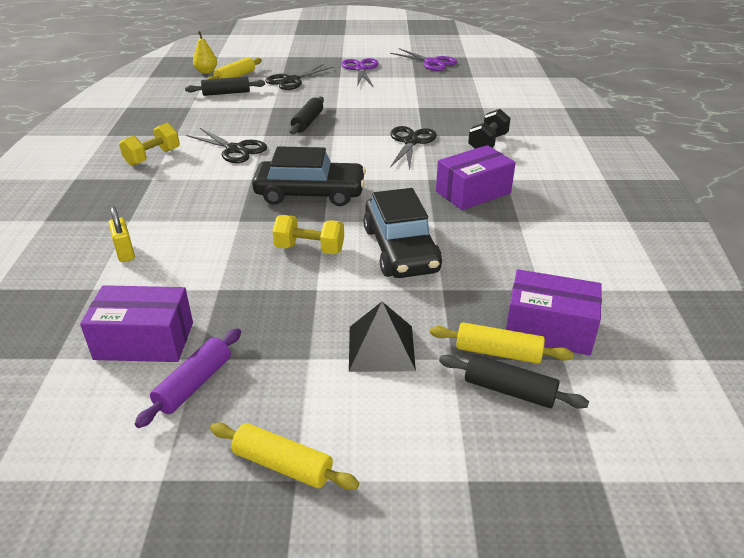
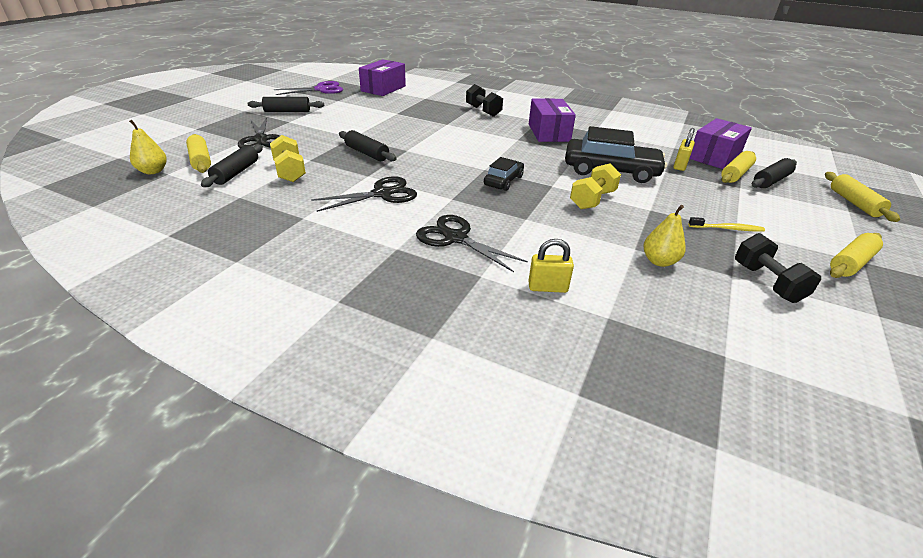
camera: 65 degrees left, 0 degrees up
(144, 340) = (705, 298): purple box -> purple box (383, 88)
(153, 157) = (344, 240): yellow dumbbell -> yellow dumbbell (290, 172)
(194, 384) = (767, 282): purple rolling pin -> black dumbbell
(201, 306) = (659, 261): none -> yellow pear
(308, 350) = (727, 229): none -> yellow toothbrush
(310, 193) = (503, 181): black car -> black car, size x0.54
(360, 69) = (287, 111): purple scissors -> black rolling pin
(381, 348) = (727, 204): black pyramid -> none
(411, 142) = (454, 129): black scissors -> black scissors (455, 238)
(474, 300) = (680, 166): none -> yellow padlock
(507, 490) = (854, 203): none -> yellow rolling pin

